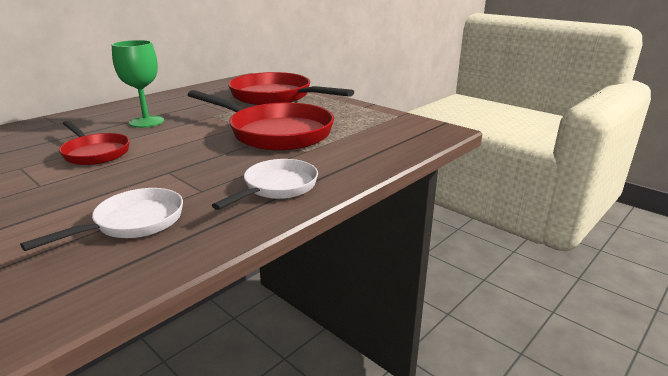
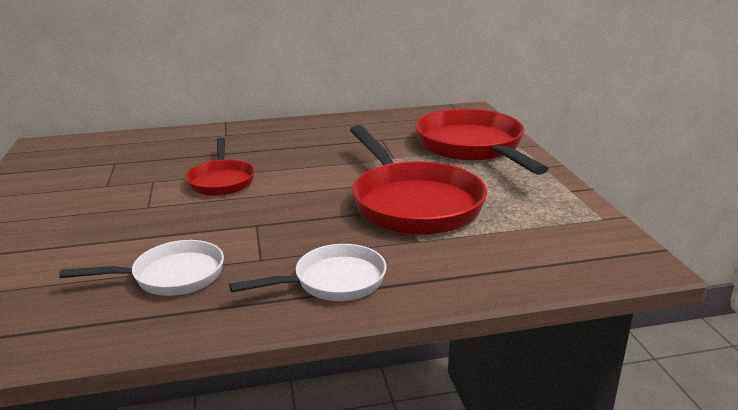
camera: 35 degrees right, 0 degrees up
(146, 122) = (301, 152): green goblet -> none

